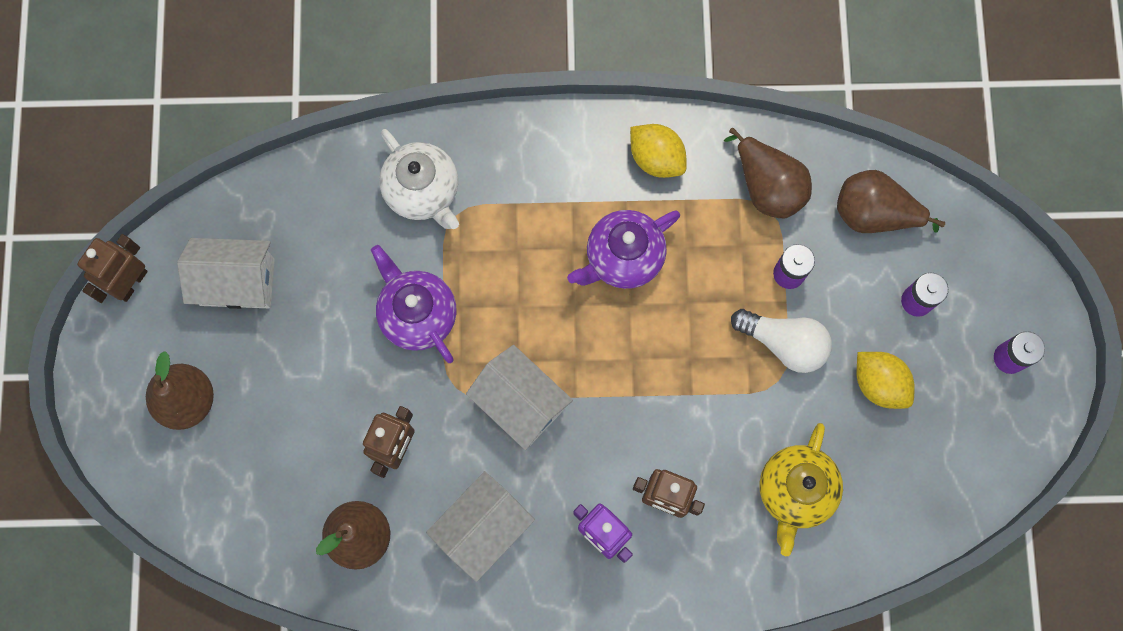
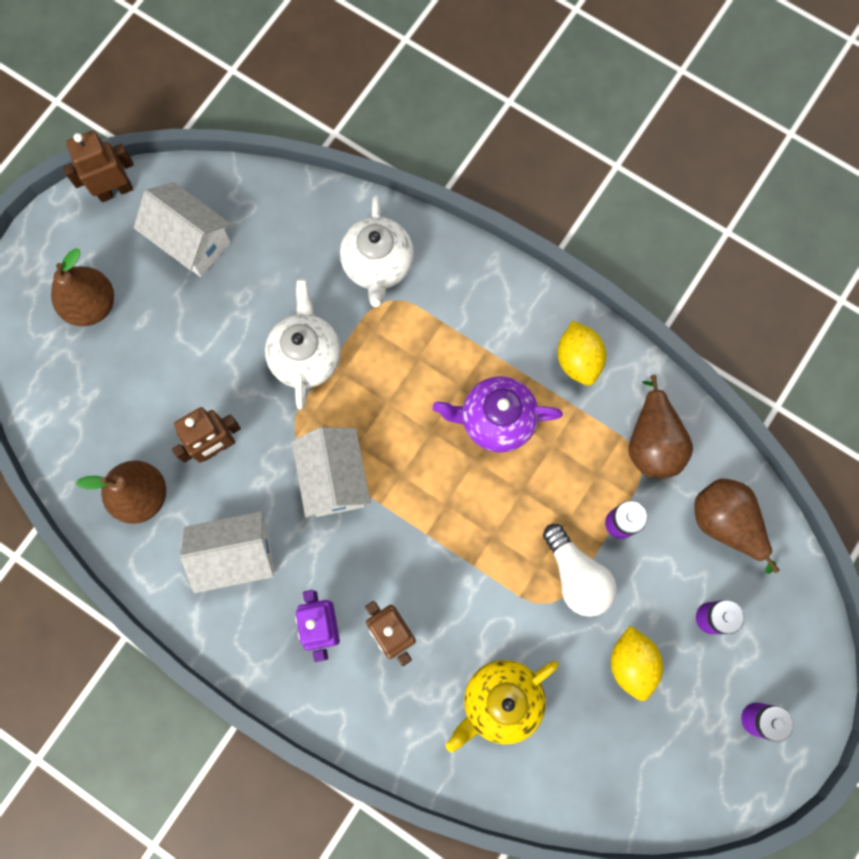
camera: 35 degrees right, 0 degrees up
(417, 314) = (306, 356): purple teapot -> white teapot

